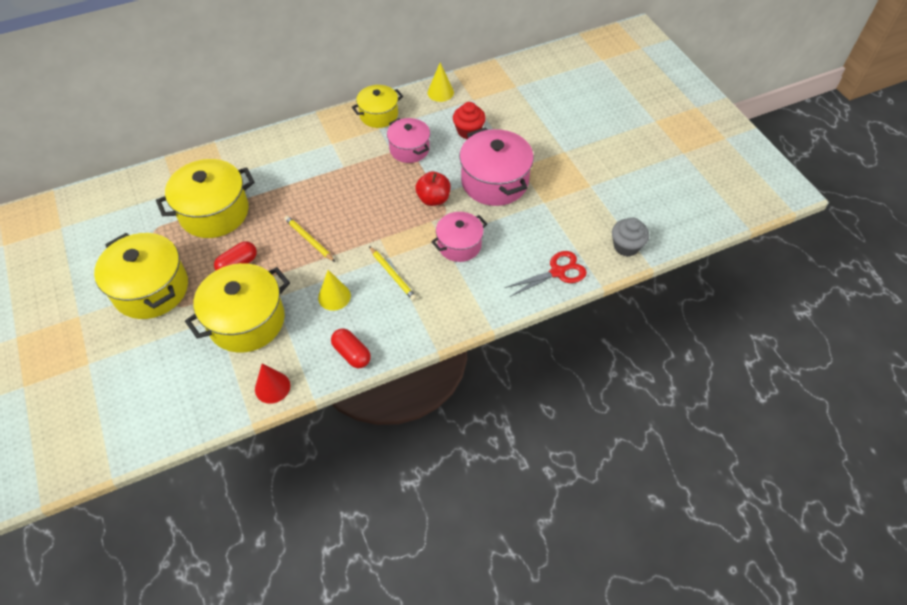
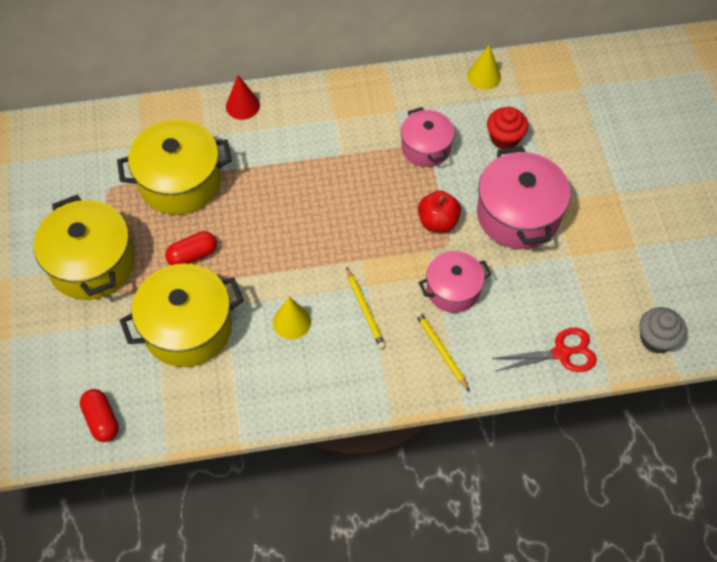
camera: 15 degrees right, 5 degrees up
(272, 387) = (199, 416): red cone -> red cone (242, 106)
(309, 240) = (279, 242): yellow pencil -> yellow pencil (441, 350)
(352, 354) = (295, 398): red capsule -> red capsule (102, 420)
(379, 115) = (400, 92): yellow pot -> none

